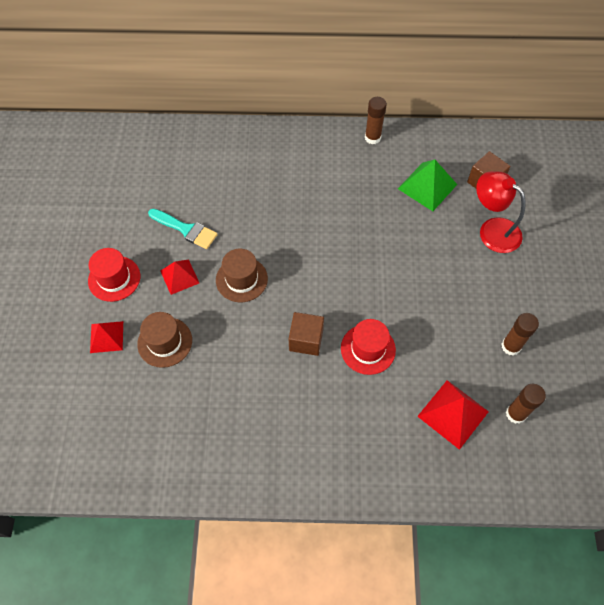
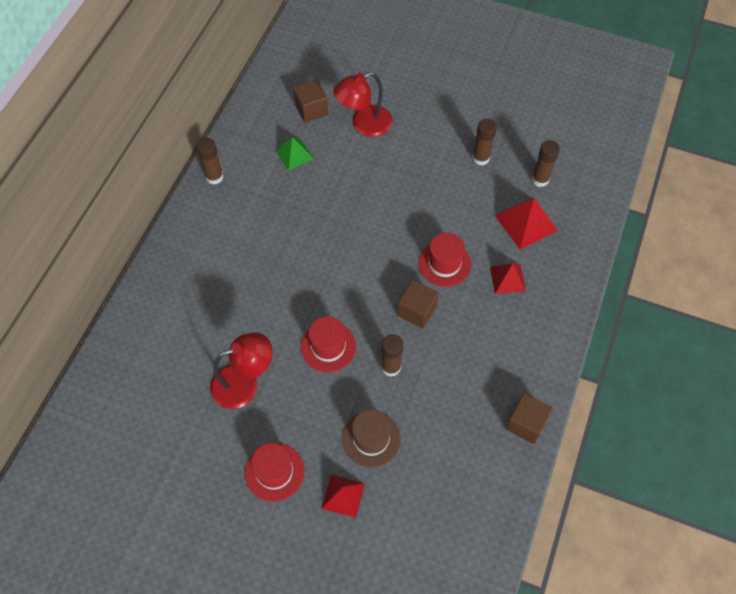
camera: 70 degrees left, 0 degrees up
(179, 276) = (300, 404): red pyramid -> red pyramid (507, 278)
(186, 229) = (244, 383): turquoise brush -> red lamp
(221, 475) = (526, 423): none -> brown cube
(239, 336) = (391, 367): none -> brown glue stick
(241, 279) = (328, 346): brown hat -> red hat
(427, 186) = (294, 154): green pyramid -> green pyramid, size x0.66

